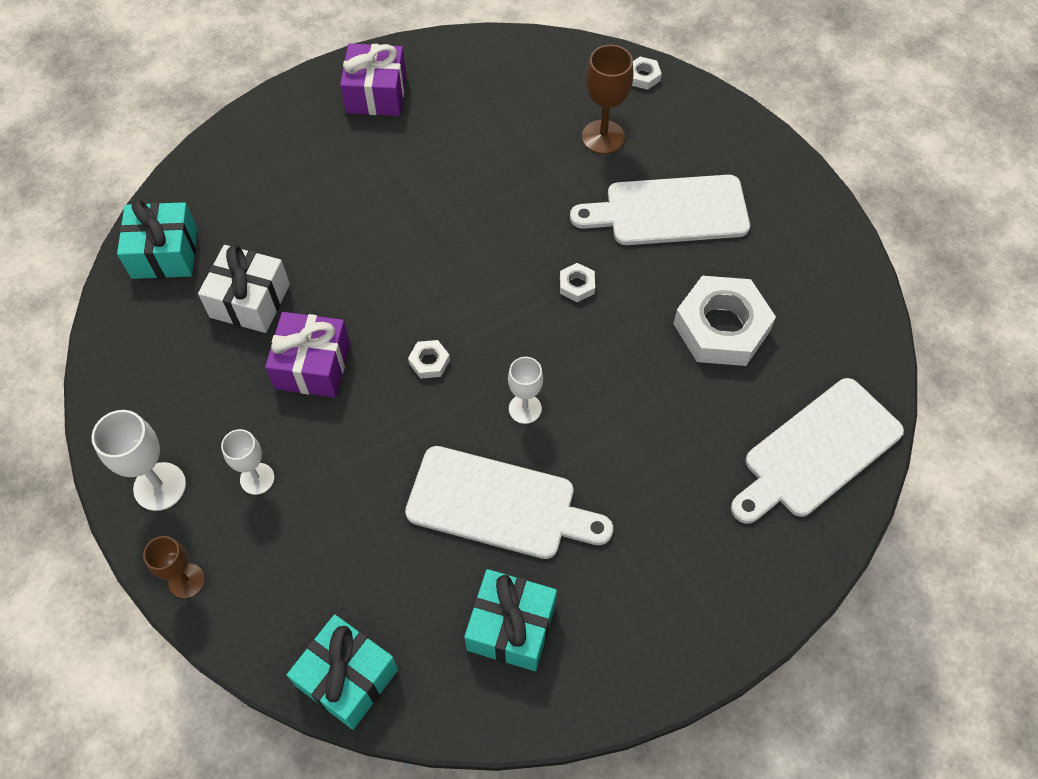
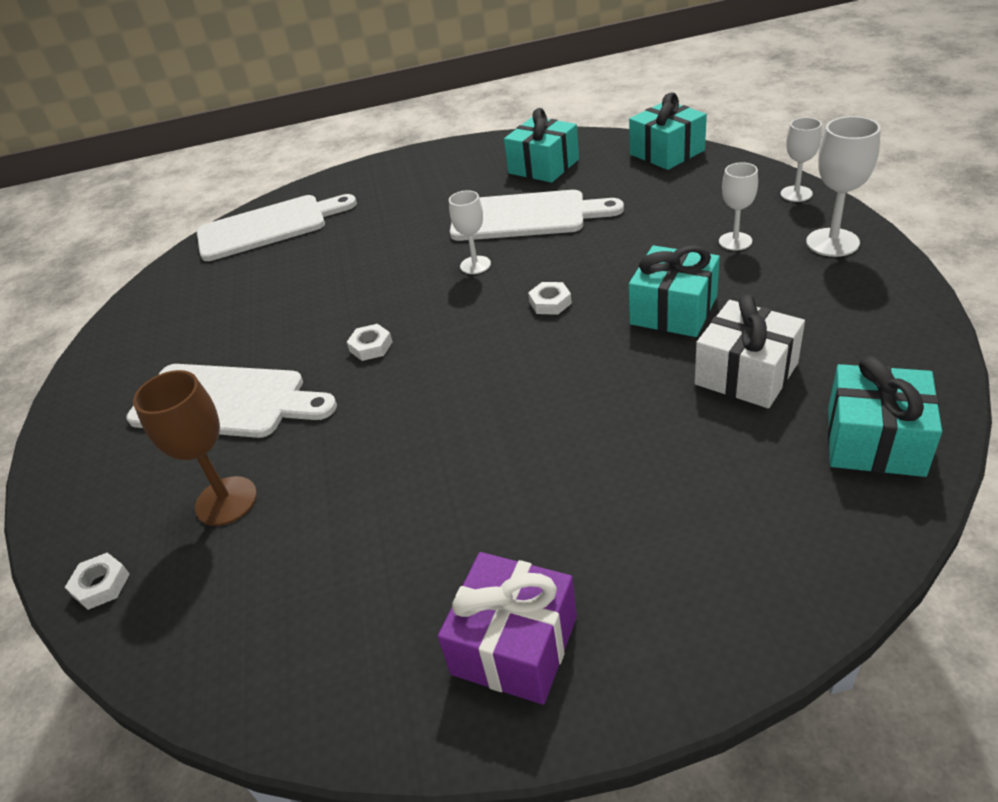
camera: 155 degrees left, 20 degrees down
(187, 581) = (796, 194): brown goblet -> white goblet
(312, 366) = (673, 310): purple gift -> turquoise gift
(499, 504) = (525, 216): white cutting board -> white cutting board turned 150 degrees clockwise
(721, 327) = (266, 301): white nut -> none

